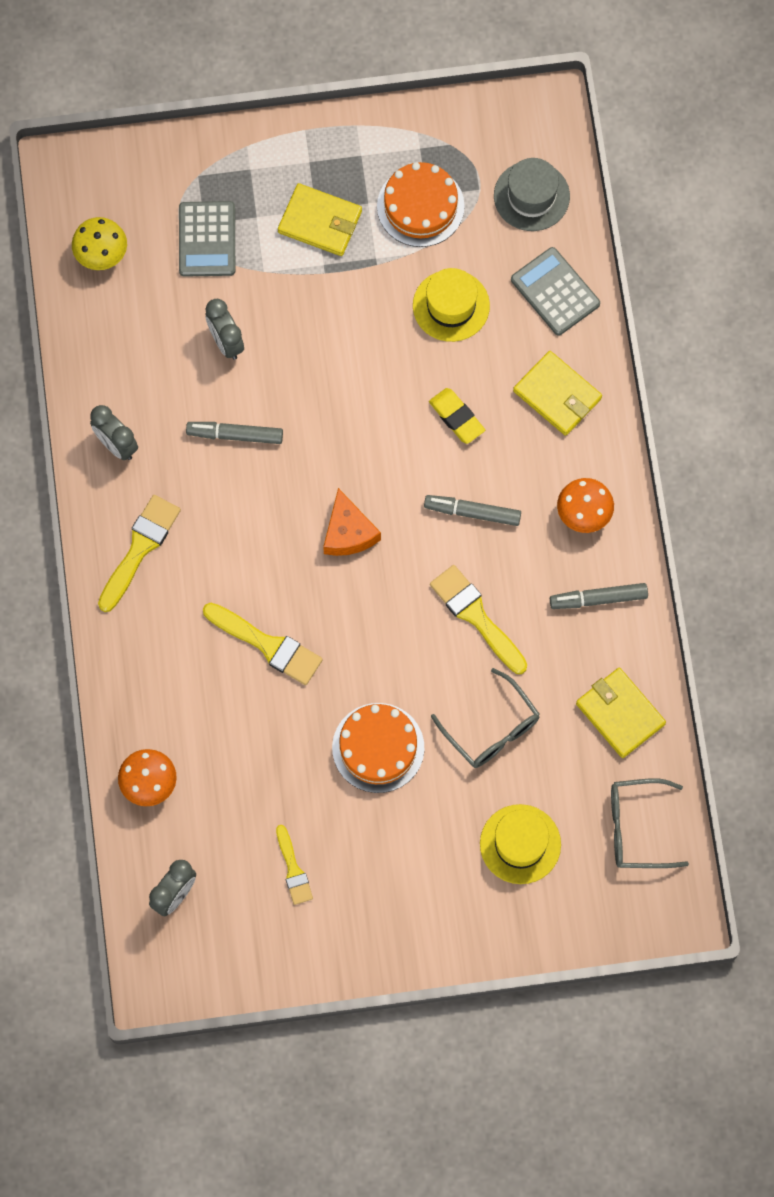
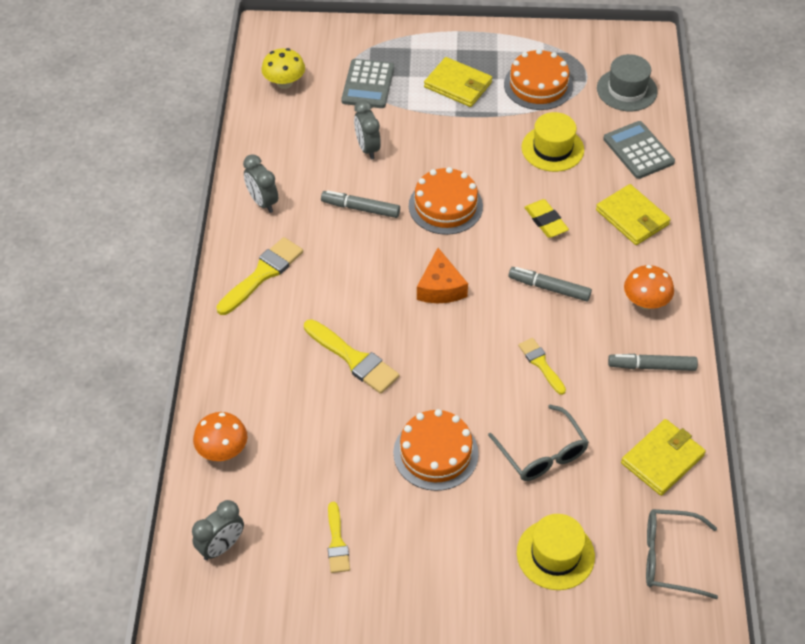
camera: 10 degrees right, 20 degrees down
(335, 414) = (445, 206): none -> orange cake
(476, 616) = (541, 364): yellow brush -> yellow brush, size x0.61
(620, 713) = (662, 459): yellow wallet -> yellow wallet turned 75 degrees clockwise

